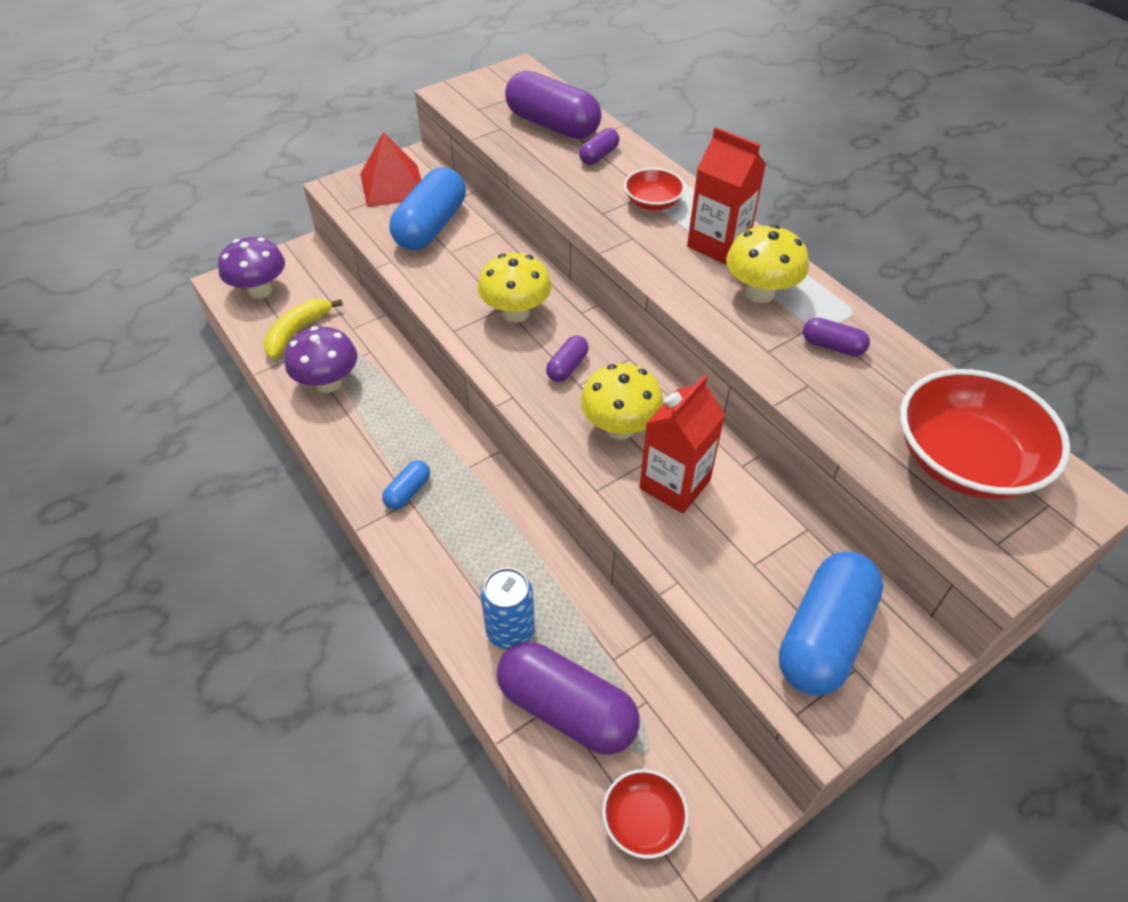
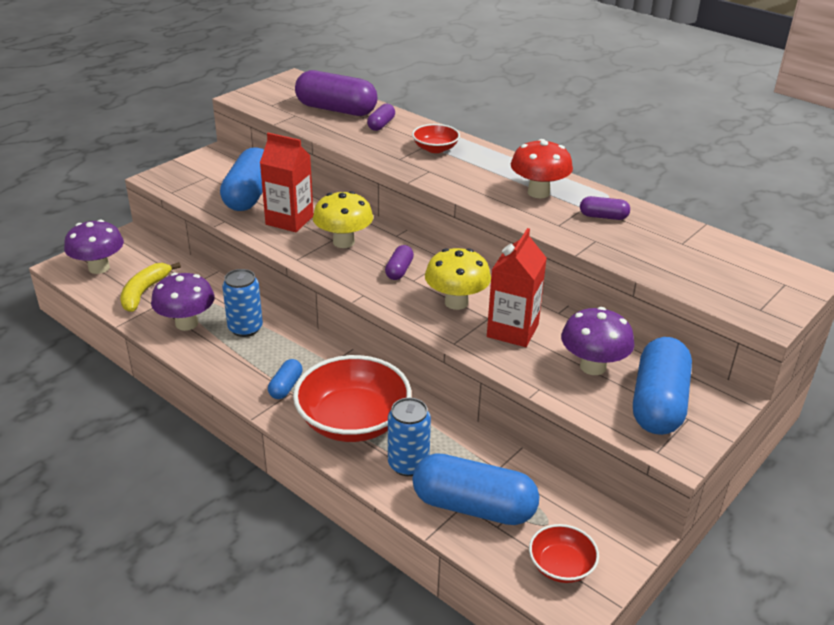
camera: 15 degrees left, 15 degrees down
(389, 401) = (245, 328): none -> blue can
(393, 186) = (205, 172): red pyramid -> none
(566, 709) = (473, 506): purple capsule -> blue capsule
(718, 244) = (495, 168): red carton -> red carton (289, 220)
(757, 560) = (593, 367): none -> purple mushroom
(760, 293) = (538, 192): yellow mushroom -> red mushroom
(964, 461) = (720, 268): red bowl -> red bowl (353, 421)

